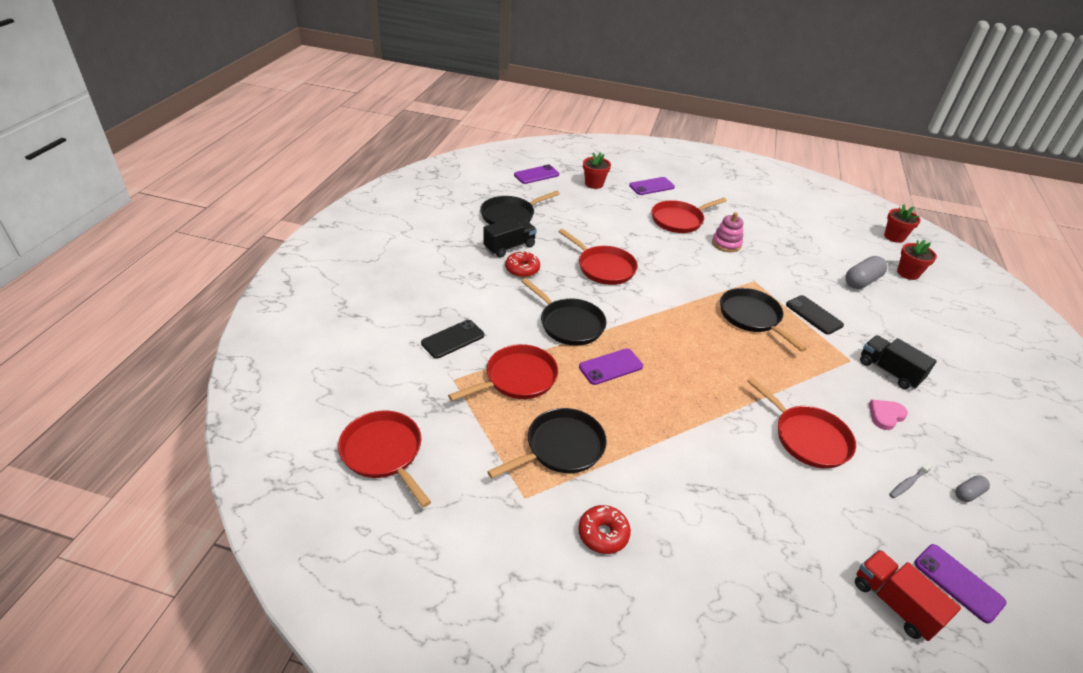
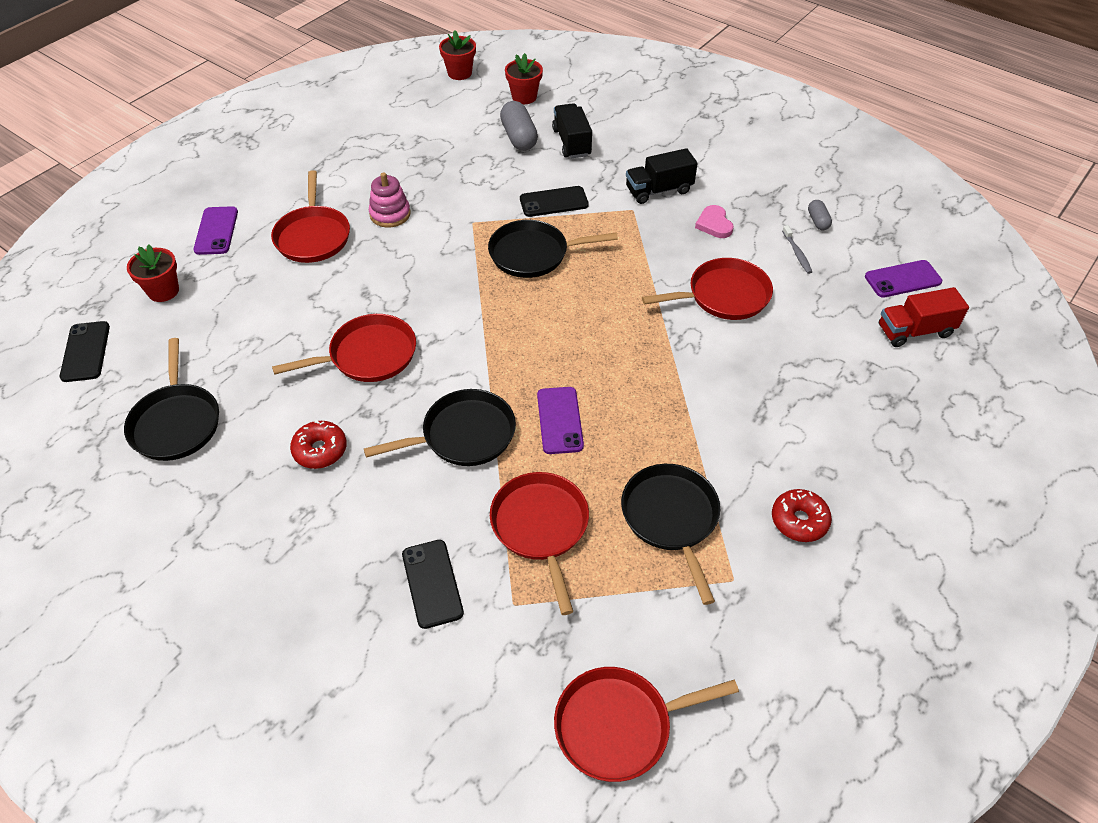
camera: 65 degrees left, 10 degrees up
(509, 247) = (257, 449): black truck -> black truck (571, 142)
(536, 175) = (85, 352): purple phone -> black phone

